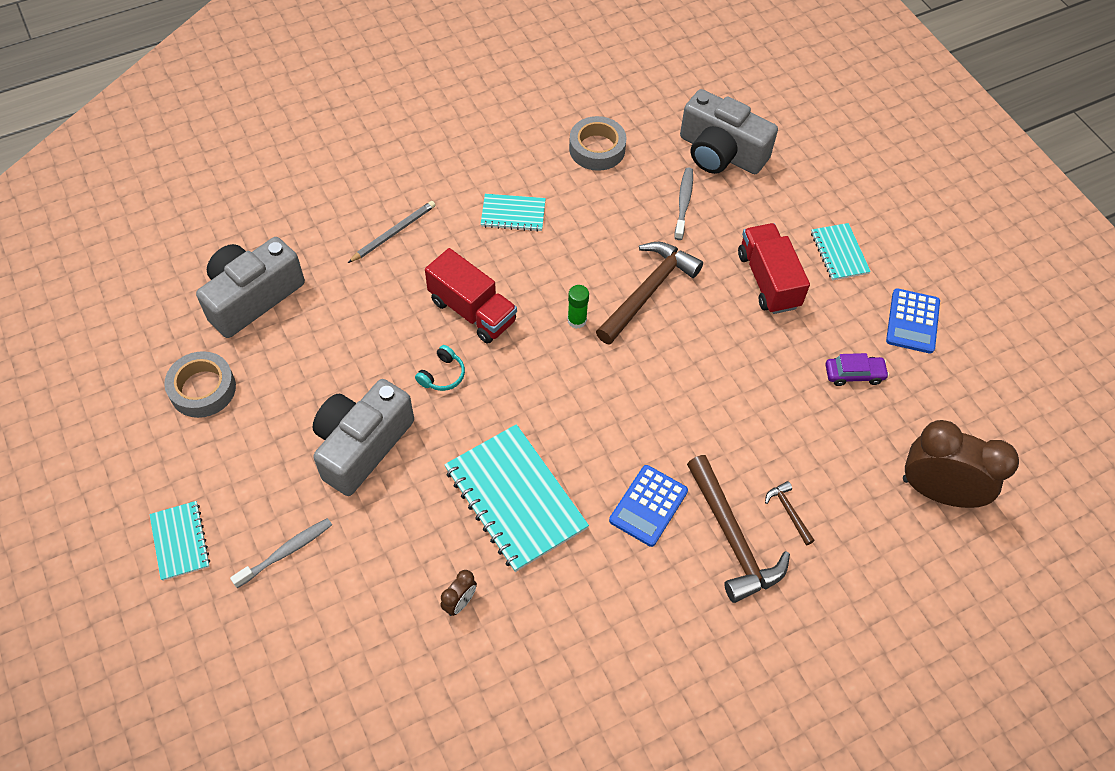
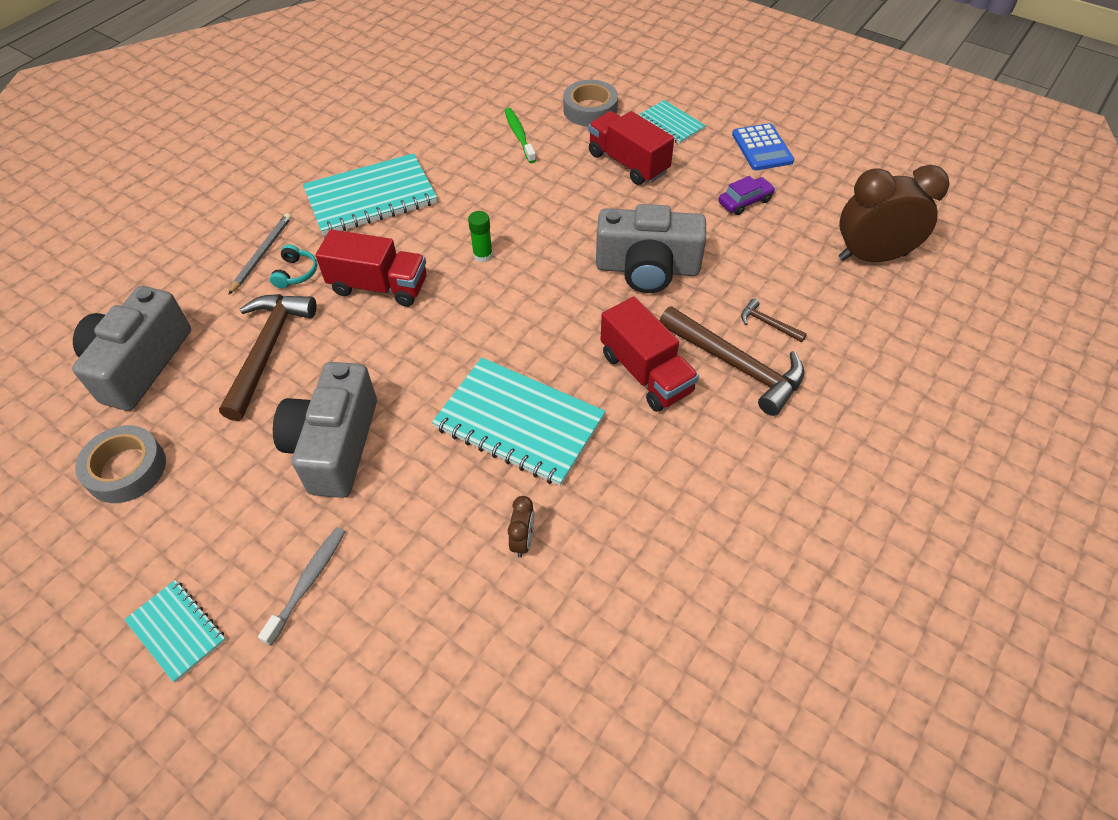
camera: 25 degrees left, 5 degrees down
(442, 375) = (382, 350): turquoise headphones -> turquoise headphones (296, 273)
(513, 214) = (371, 197): turquoise notebook -> turquoise notebook, size x1.88
(597, 149) = (417, 124): grey tape -> grey tape (590, 110)
(648, 291) = (532, 209): brown hammer -> brown hammer (267, 350)
(648, 506) = (646, 373): blue calculator -> red truck
(683, 203) = (519, 135): grey toothbrush -> green toothbrush
(720, 152) = (526, 91): grey camera -> grey camera (647, 268)

